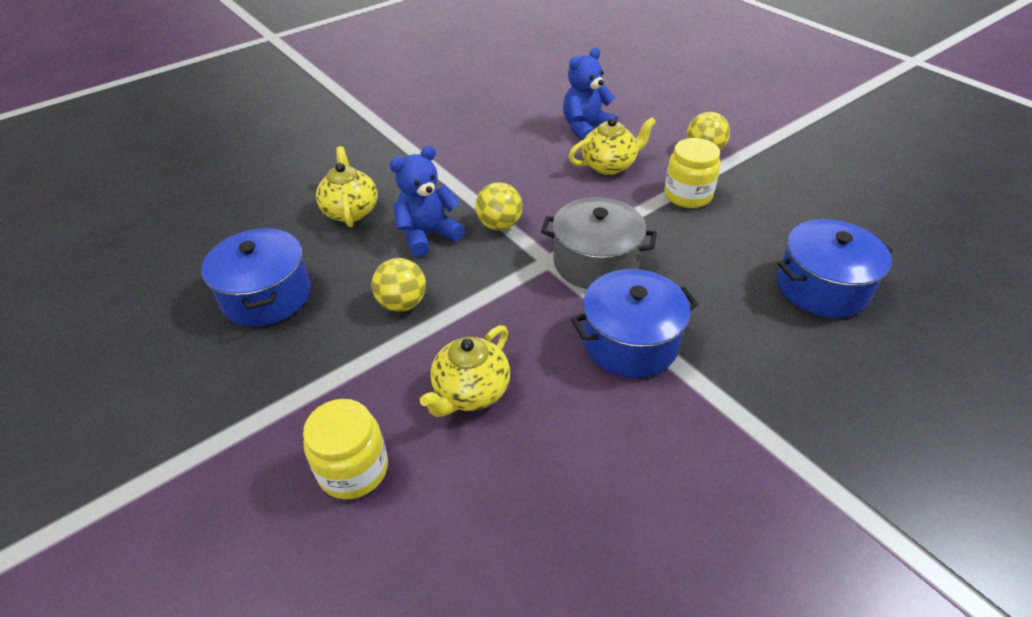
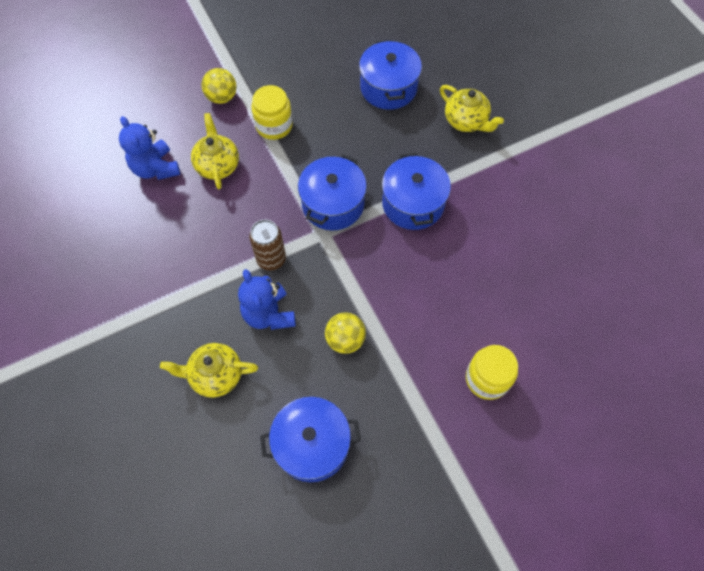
camera: 80 degrees left, 20 degrees up
(470, 392) = (437, 303): yellow teapot -> yellow teapot (466, 121)
(499, 225) = (271, 259): yellow ball -> brown can
(595, 262) = (333, 204): grey pot -> blue pot

